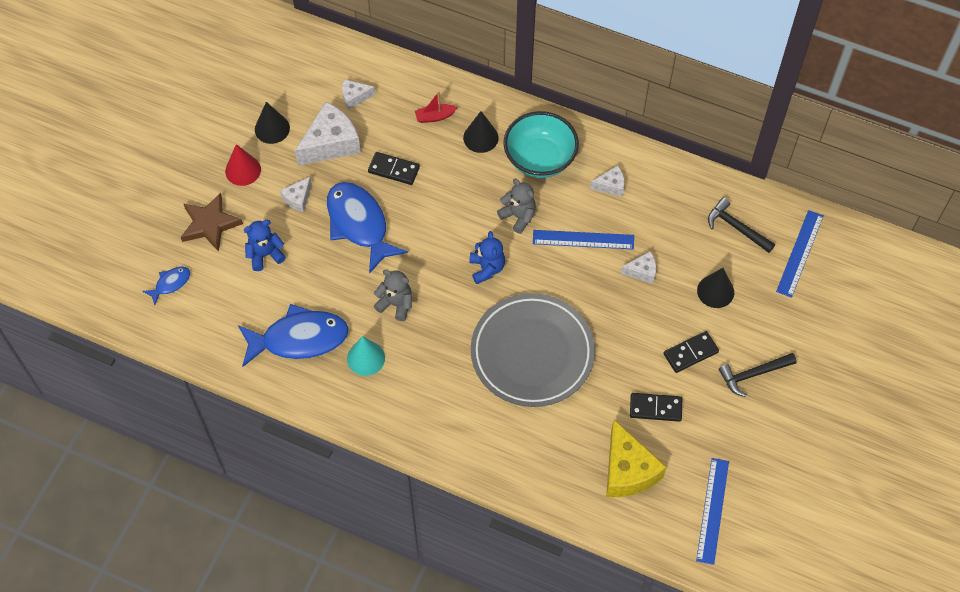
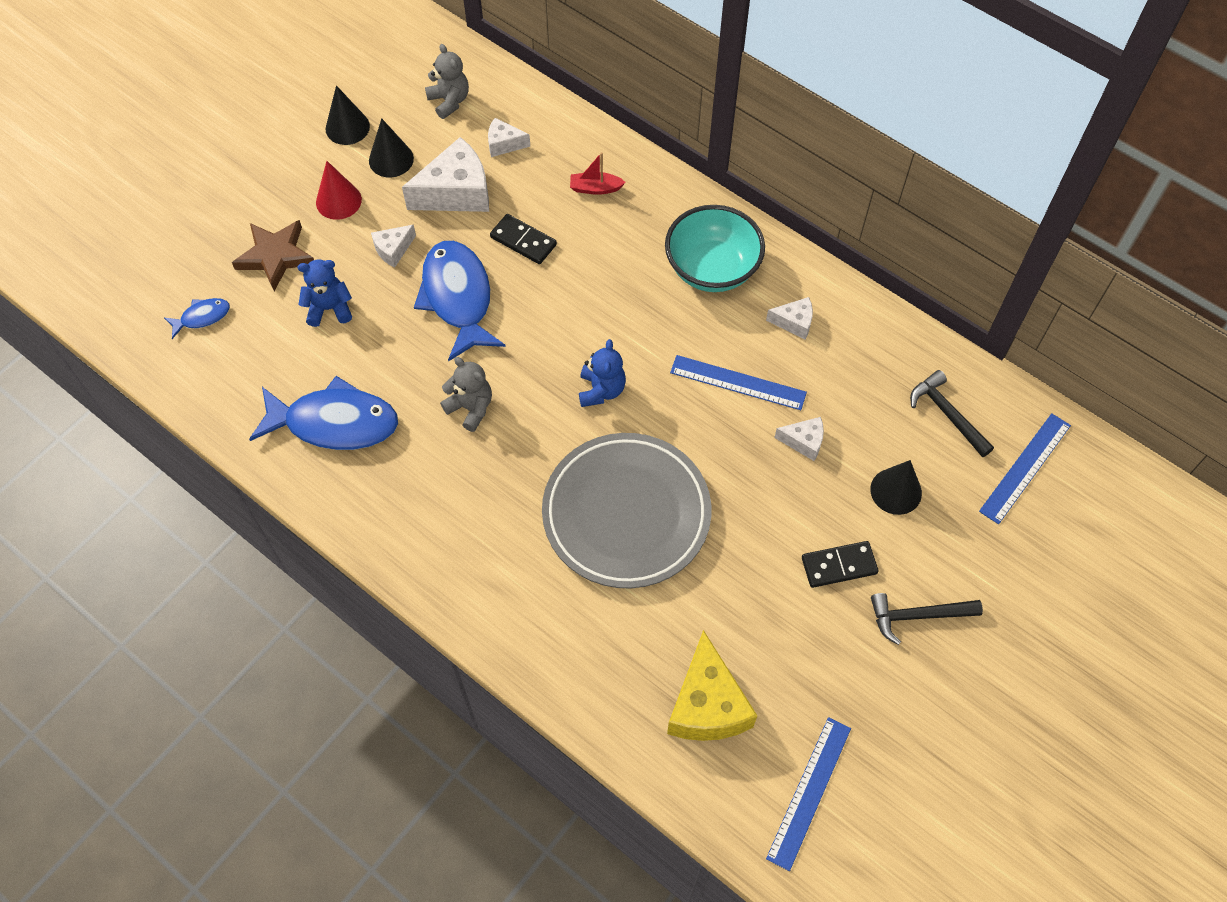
camera: 15 degrees right, 0 degrees up
(366, 358) = (409, 468): turquoise cone -> none
(480, 137) = (645, 226): black cone -> black cone (347, 127)
(518, 216) = (662, 334): grey teddy bear -> grey teddy bear (449, 101)
(655, 408) = (770, 628): black domino -> none

